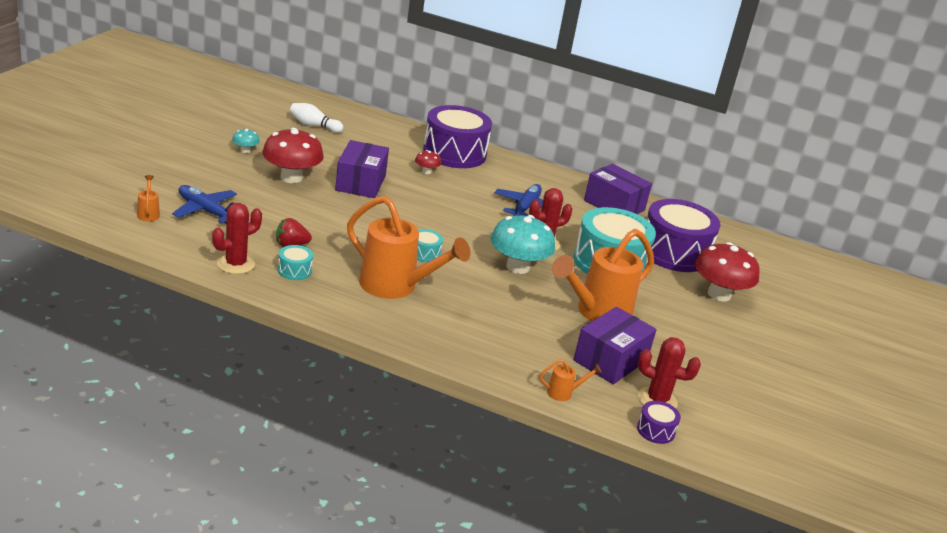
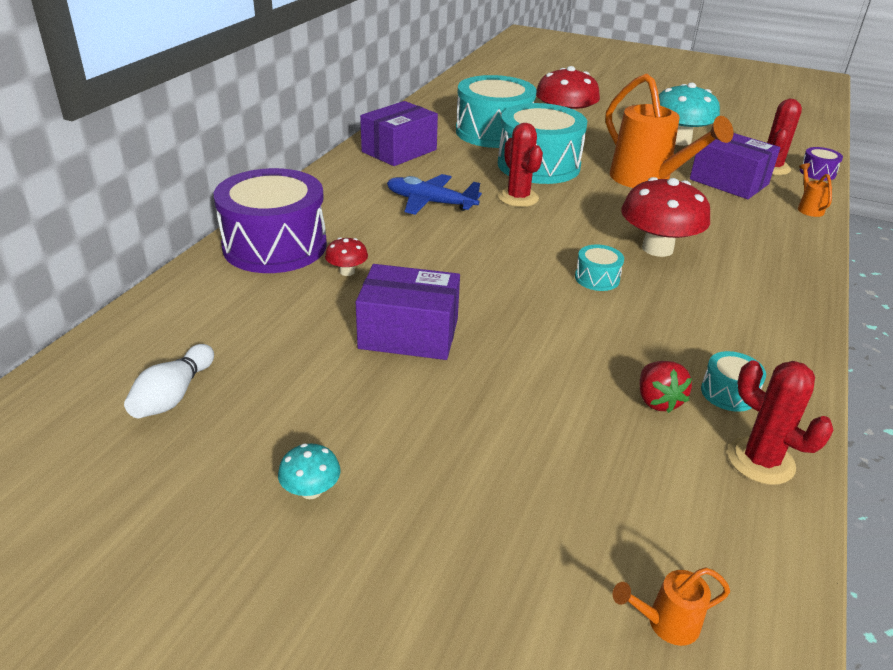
camera: 85 degrees left, 5 degrees up
(206, 211) = (603, 524): blue plane -> none
(291, 178) = (416, 414): red mushroom -> red mushroom (657, 248)
(395, 286) = (698, 302): orange watering can -> none
(517, 267) = (585, 217): turquoise mushroom -> turquoise mushroom (679, 140)
(674, 252) = (493, 132): purple drum -> turquoise drum

